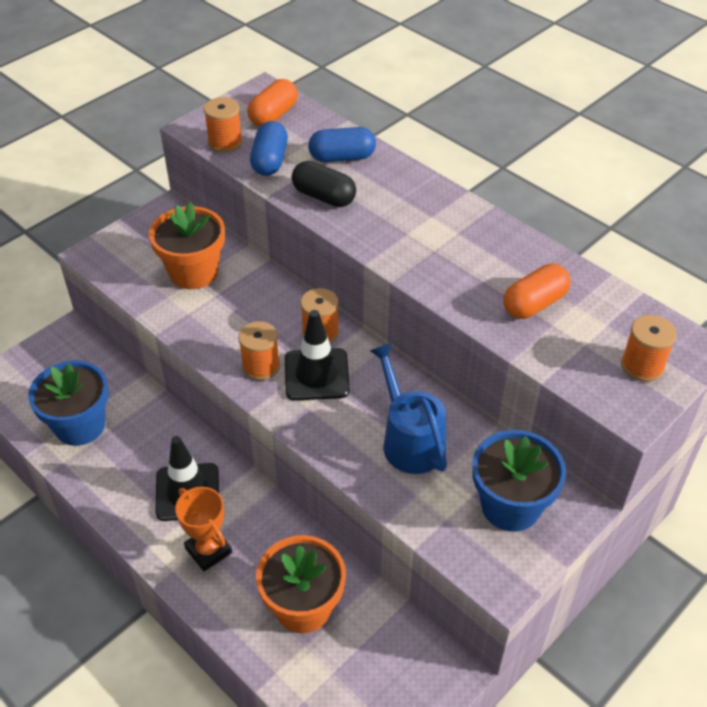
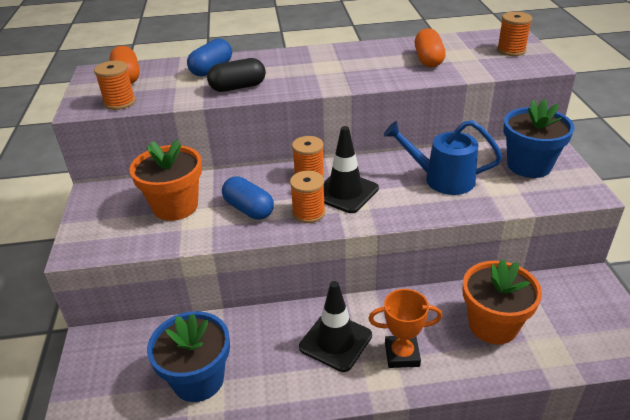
camera: 50 degrees left, 10 degrees down
(270, 161) = (169, 93): blue capsule -> blue capsule (248, 209)

